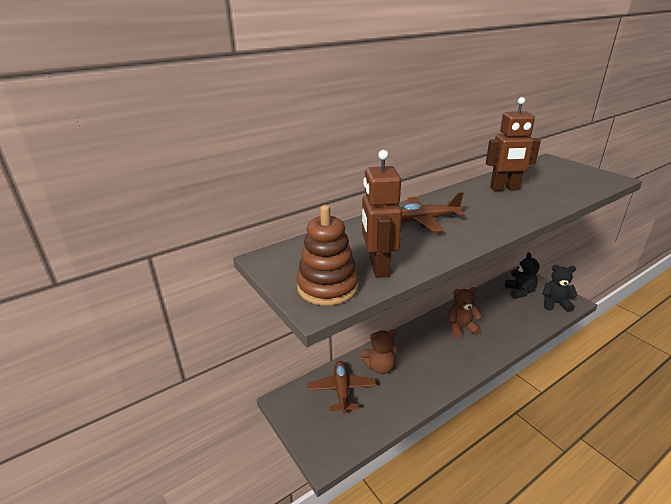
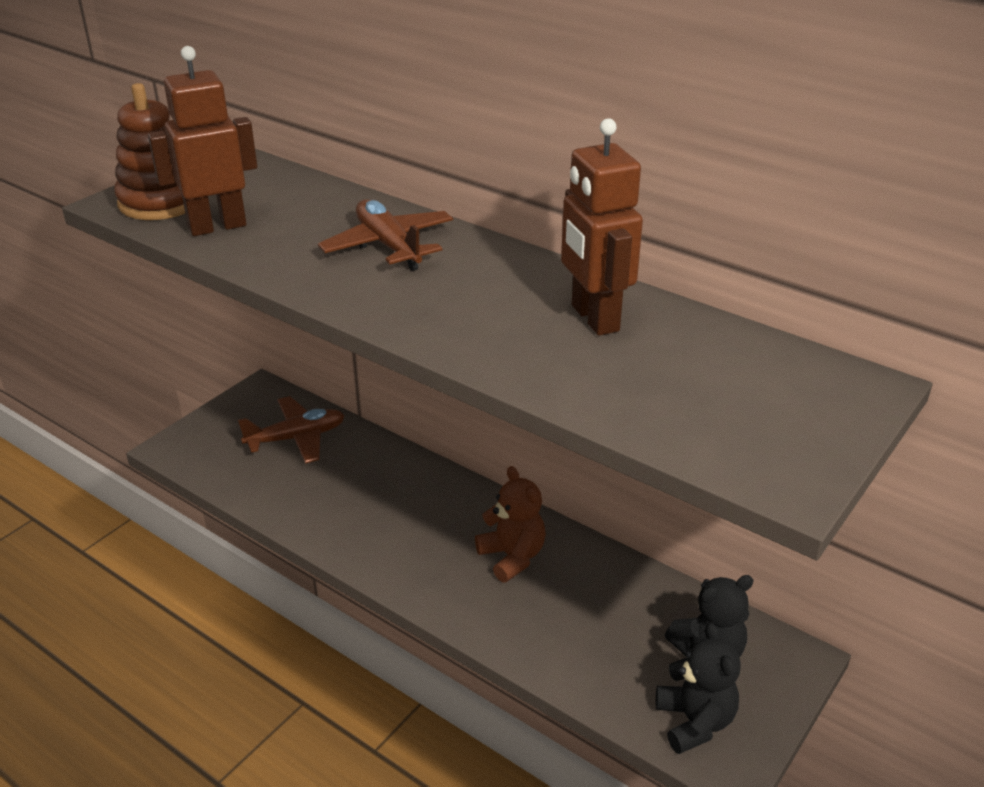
camera: 70 degrees right, 5 degrees up
(380, 367) = (360, 467): brown teddy bear -> none

